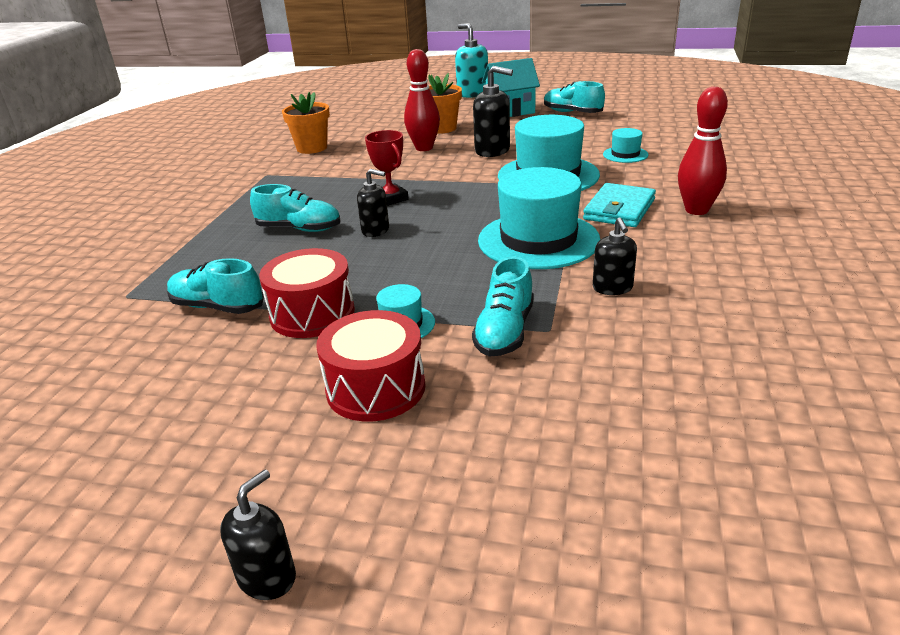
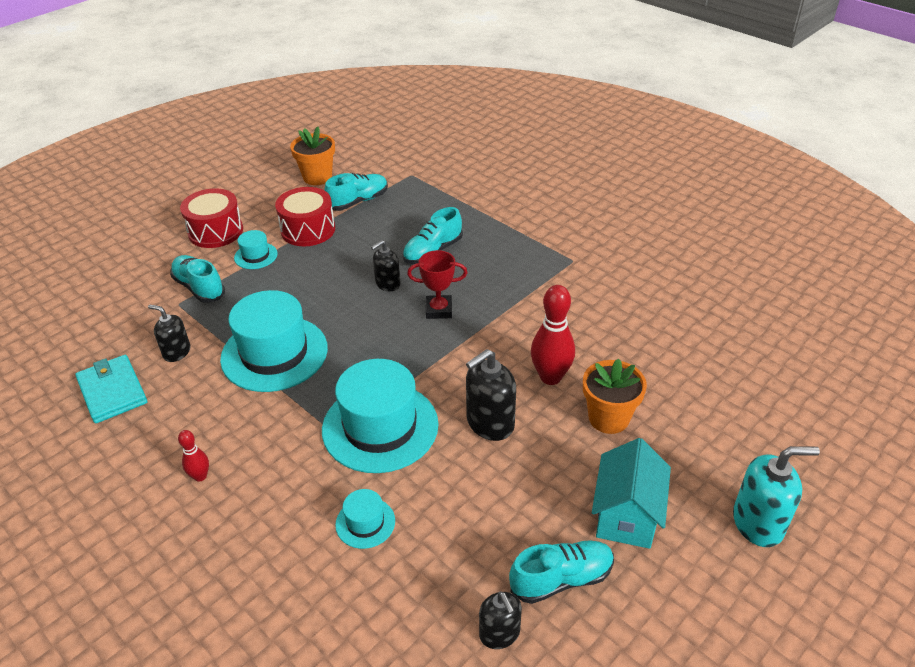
camera: 120 degrees right, 10 degrees up
(267, 577) = (155, 183): black soap dispenser -> black soap dispenser (499, 633)
(312, 148) = (627, 303): orange flower pot -> orange flower pot (317, 177)
(619, 209) = (262, 428): turquoise wallet -> turquoise wallet (112, 391)
(696, 210) = (200, 476): red bowling pin -> red bowling pin, size x0.53

